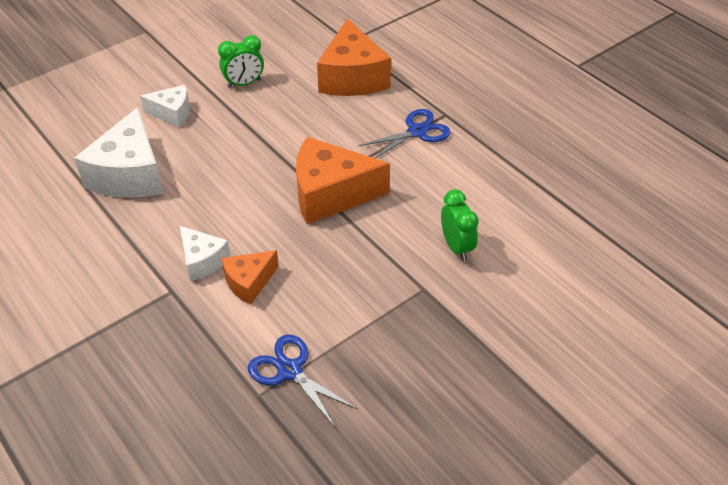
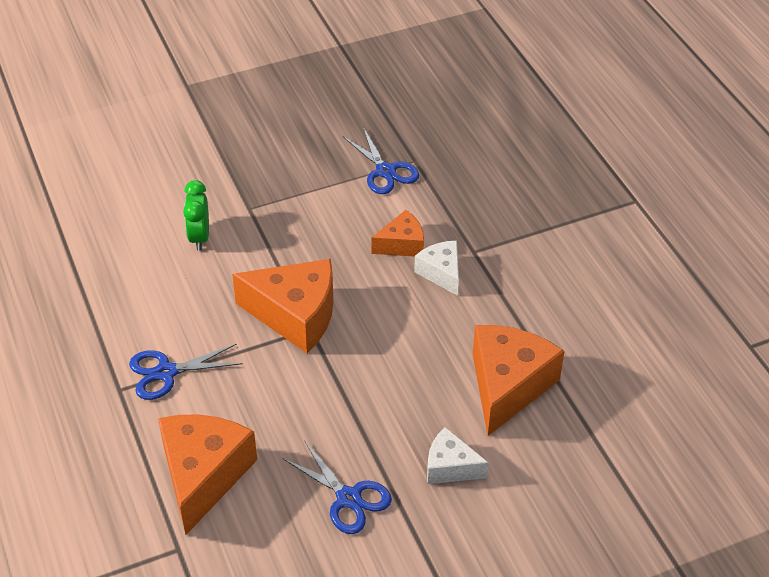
camera: 165 degrees left, 0 degrees up
(130, 174) = (507, 386): white cheese -> orange cheese
(244, 83) = (348, 498): green clock -> blue scissors

